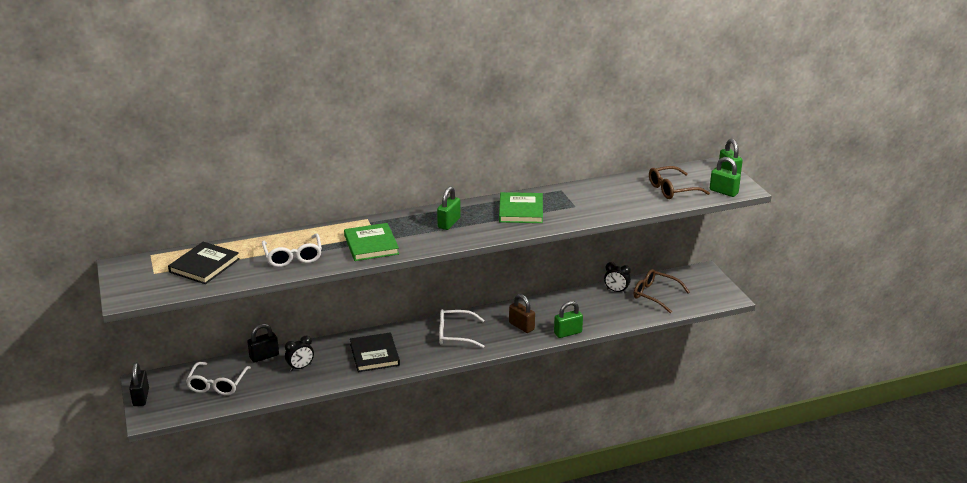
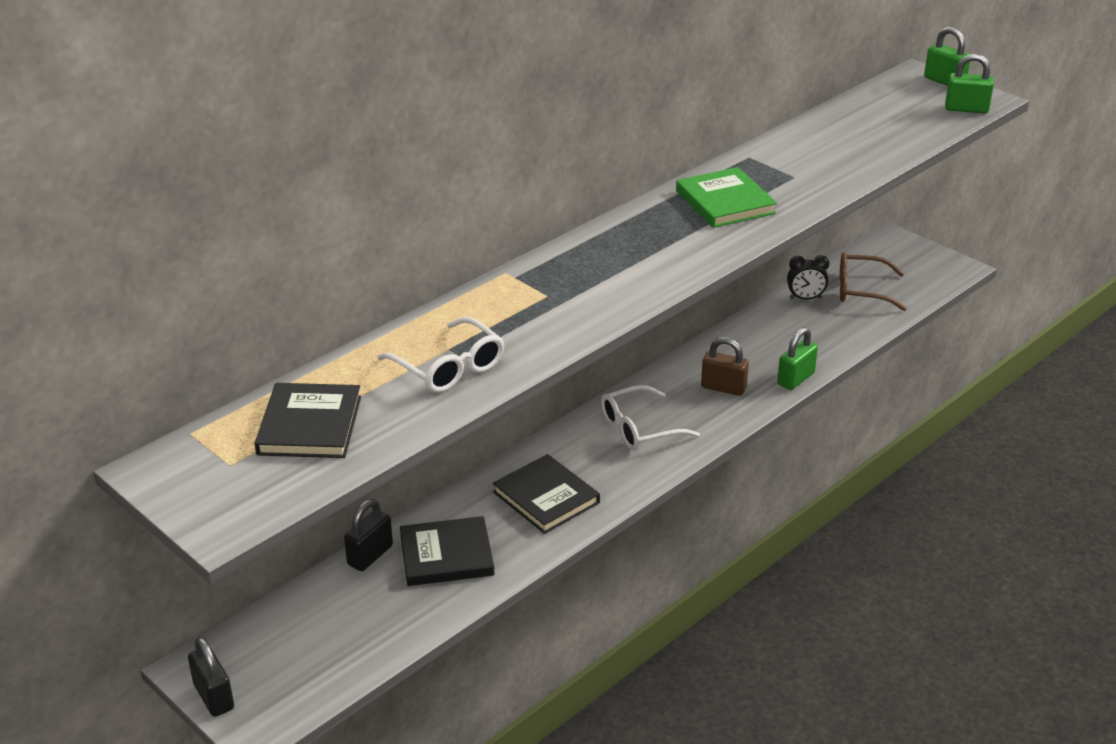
camera: 25 degrees left, 5 degrees up
(217, 384) = (331, 629): white glasses -> none
(300, 367) = (446, 555): black clock -> black book
(371, 245) = (556, 313): green book -> none
(449, 223) = (640, 248): green padlock -> none
(672, 189) = (897, 121): brown glasses -> none

